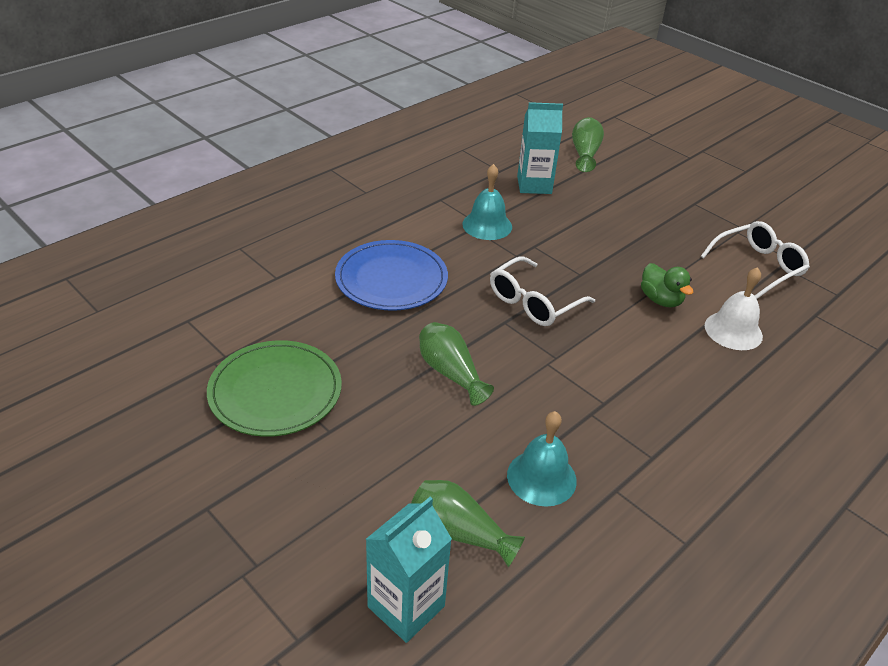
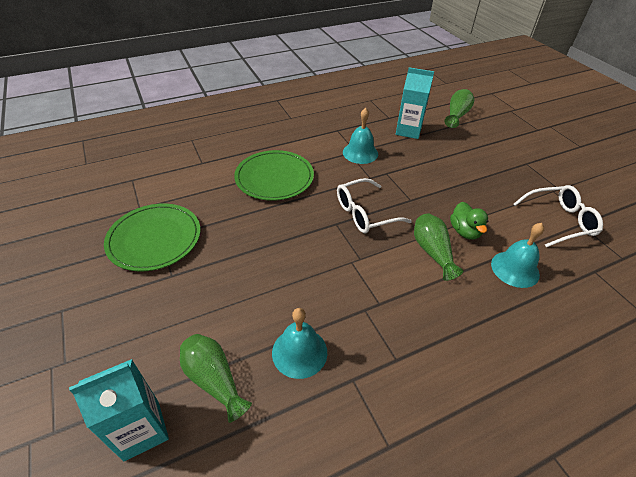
camera: 20 degrees right, 5 degrees up
(391, 279) = (274, 177): blue plate -> green plate
(451, 373) = (277, 253): green vase -> green vase (432, 252)
(733, 330) = (515, 269): white bell -> turquoise bell

